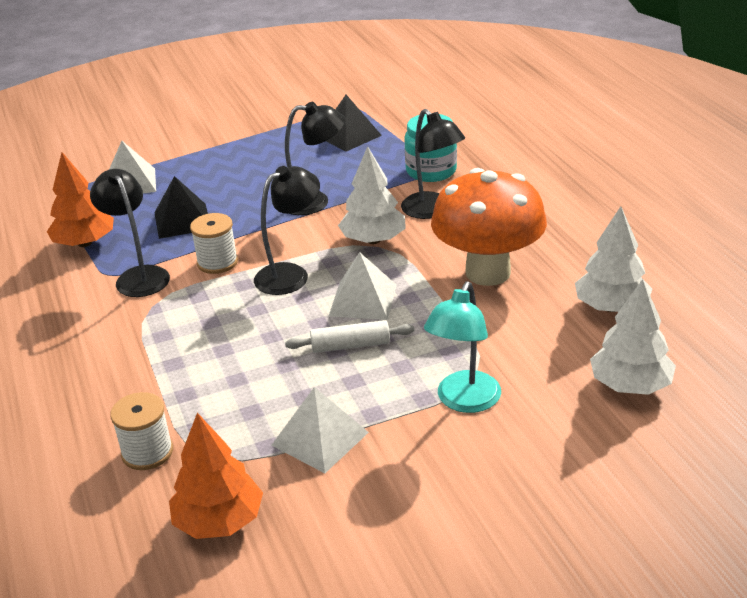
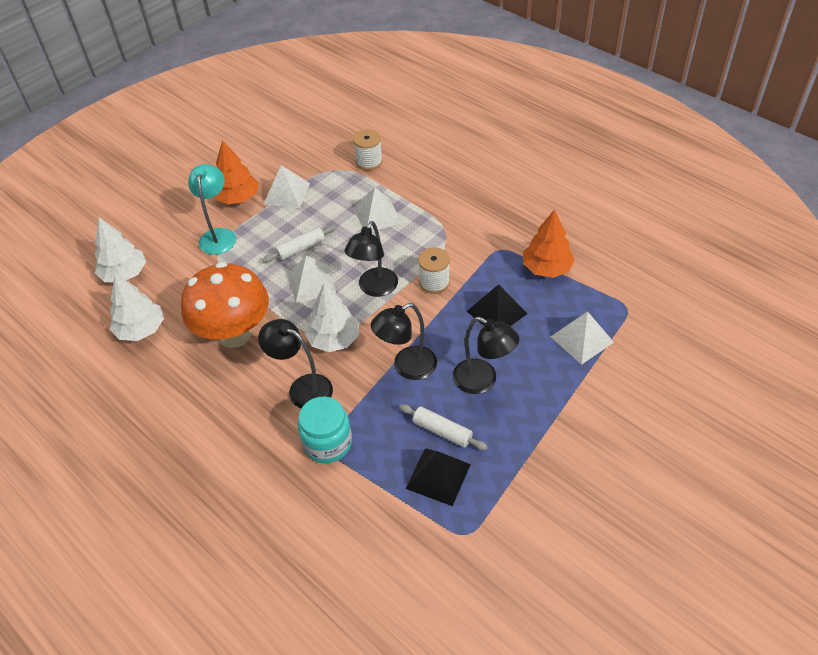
camera: 155 degrees right, 15 degrees up
(139, 276) = (478, 254): black lamp -> black lamp (483, 381)
(212, 359) = (377, 215): none -> white pyramid
(219, 521) = (310, 147): orange tree -> orange tree (238, 198)
(322, 157) = (442, 431): none -> white rolling pin

